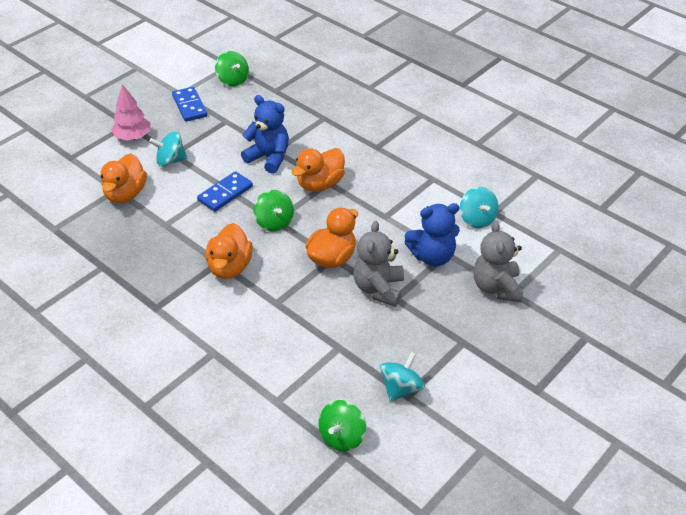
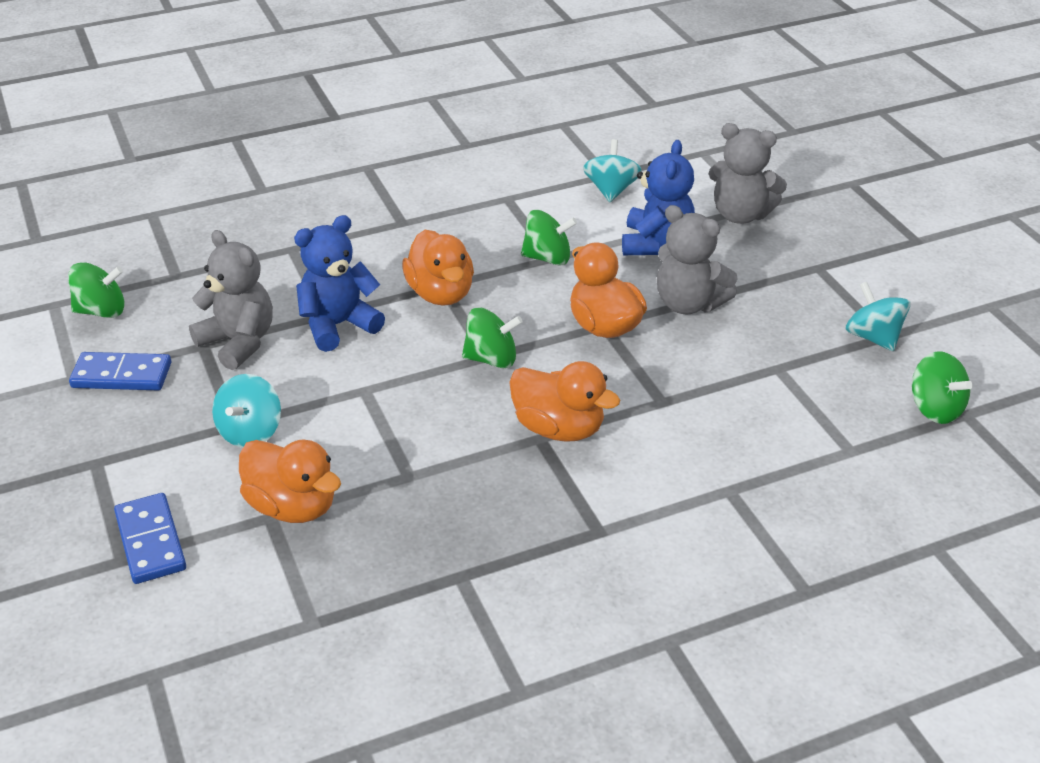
camera: 65 degrees left, 5 degrees down
(133, 137) = (141, 463): pink tree -> none
(225, 193) = (386, 391): blue domino -> blue domino (151, 541)
(235, 131) = (238, 342): none -> grey teddy bear
(383, 214) = (547, 258): none -> green spinning top
(477, 219) = (611, 190): turquoise spinning top -> turquoise spinning top turned 90 degrees counterclockwise

